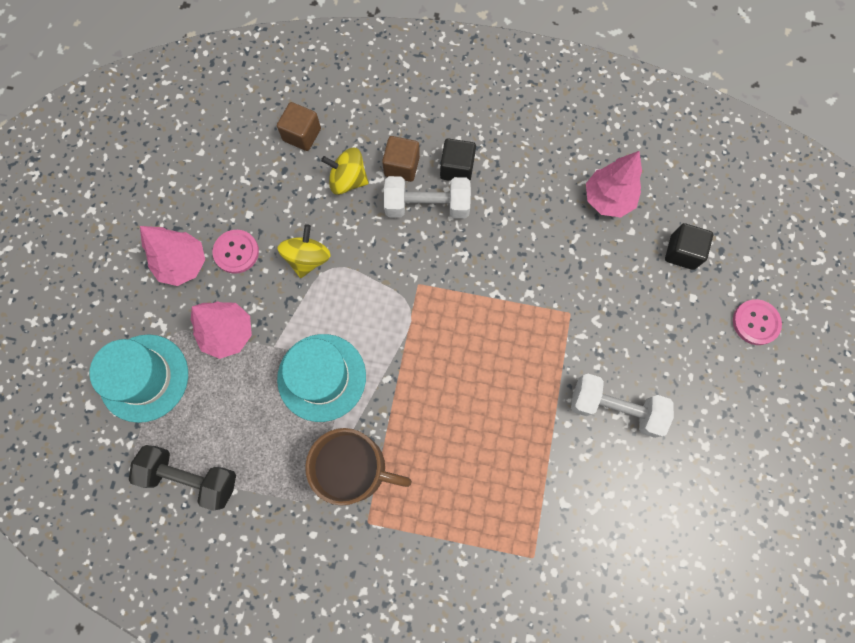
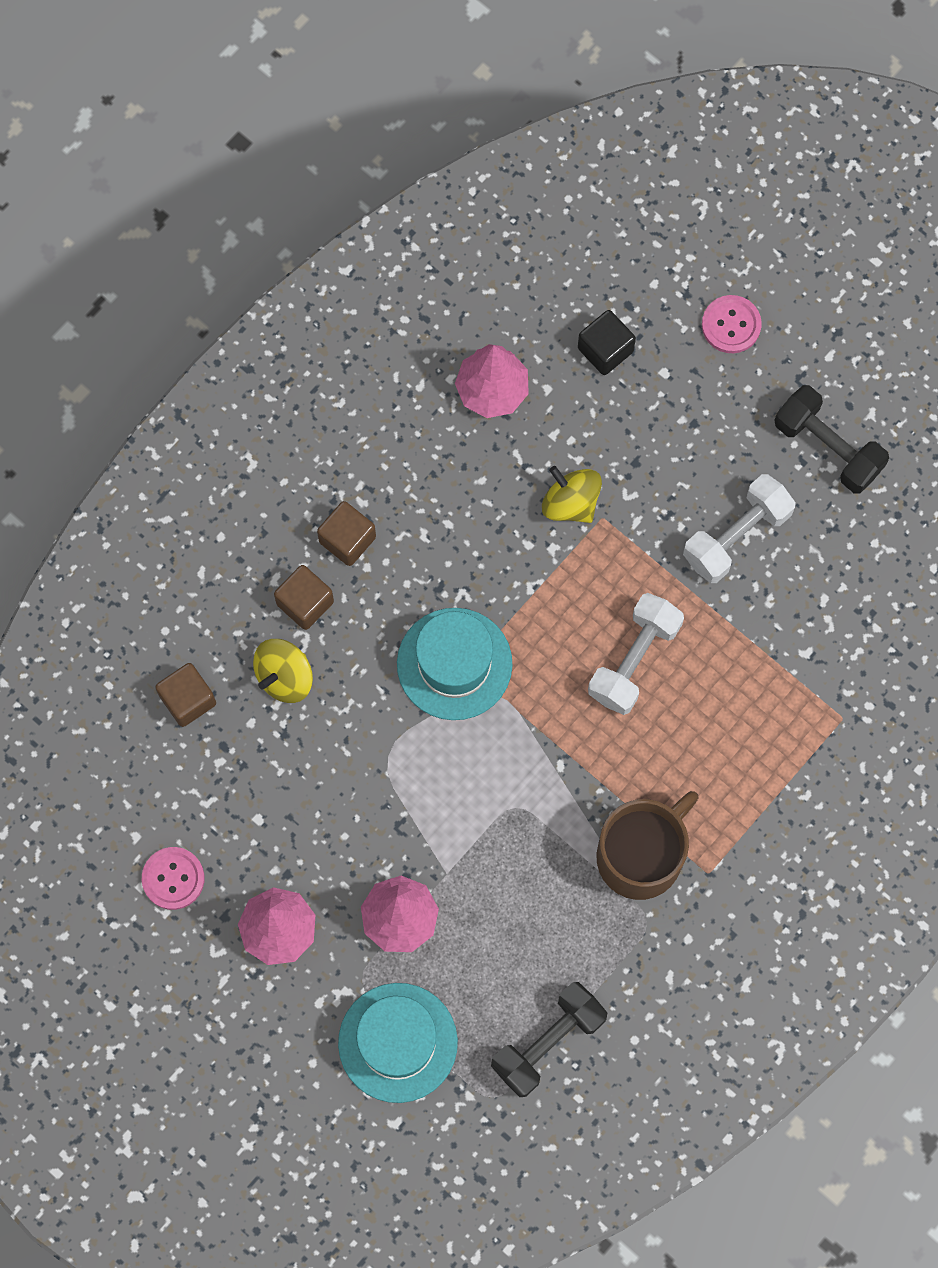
camera: 60 degrees left, 0 degrees up
(236, 252) = (300, 858): pink button -> pink button (173, 878)
(308, 258) = (359, 778): yellow spinning top -> yellow spinning top (570, 502)
(322, 377) = (516, 837): turquoise hat -> turquoise hat (454, 664)
(427, 206) = (375, 602): white dumbbell -> white dumbbell (634, 660)
(457, 168) = (347, 539): black cube -> brown cube
(718, 436) = (828, 447): none -> black dumbbell

